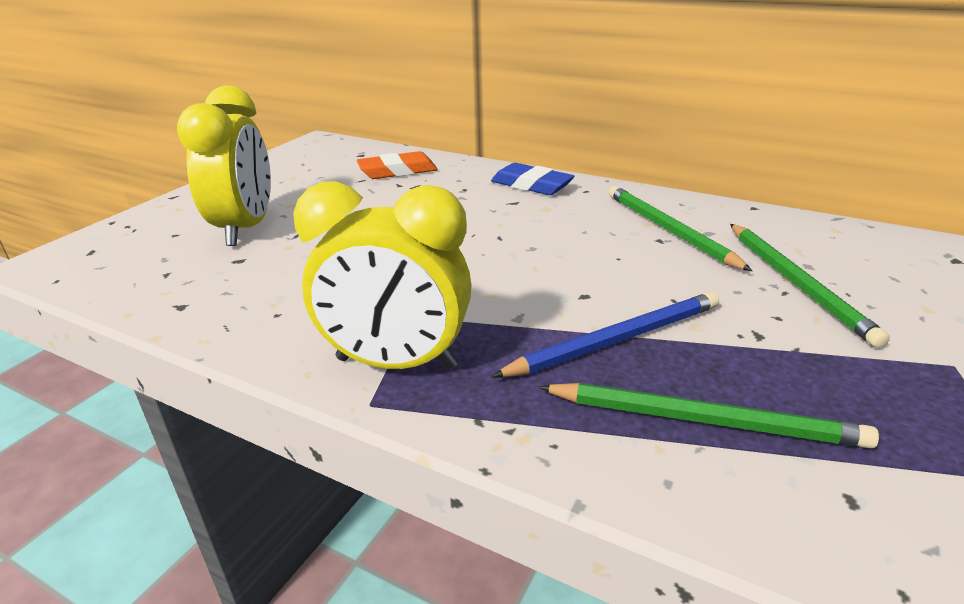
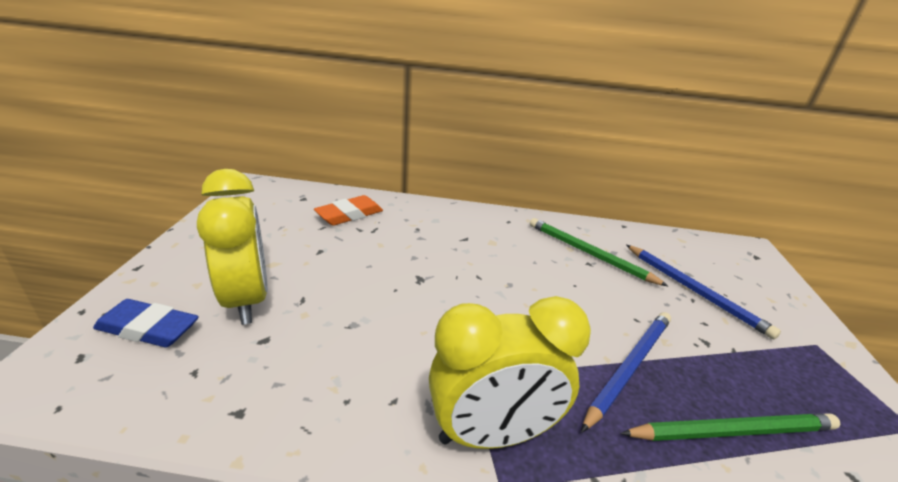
camera: 25 degrees left, 0 degrees up
(531, 185) = (467, 220): blue eraser -> blue eraser (148, 328)
(797, 283) = (694, 291): green pencil -> blue pencil

